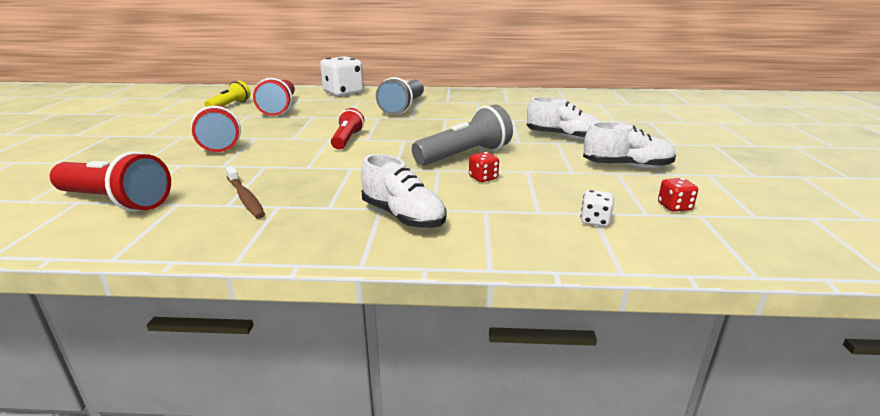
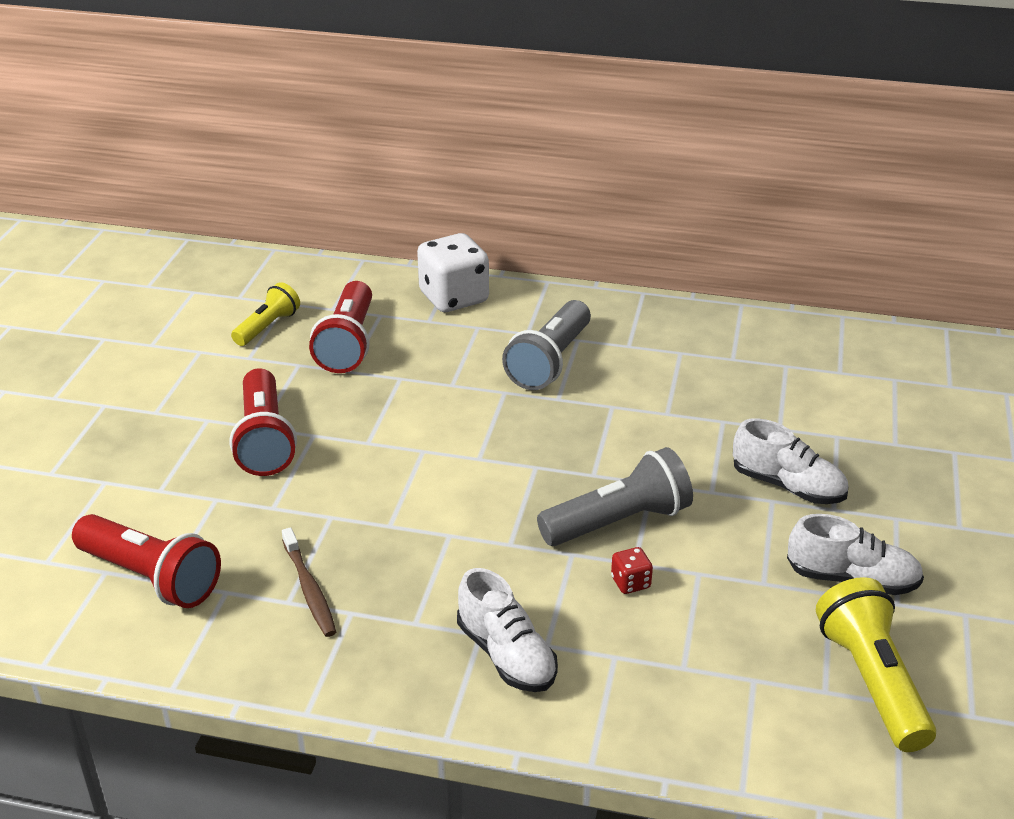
camera: 10 degrees right, 10 degrees up
(347, 140) = (449, 457): red flashlight -> none
(595, 220) = (750, 696): white dice -> none
(674, 207) = (872, 681): red dice -> yellow flashlight

